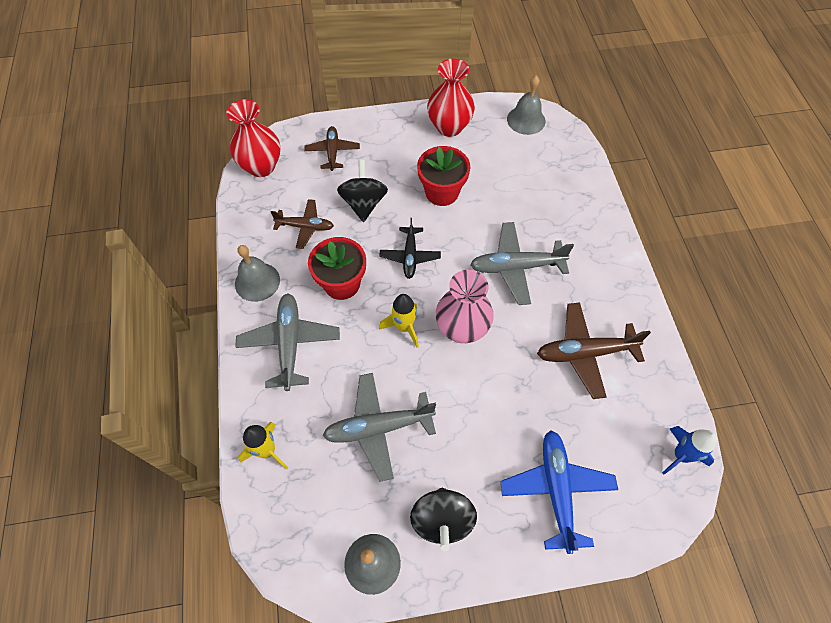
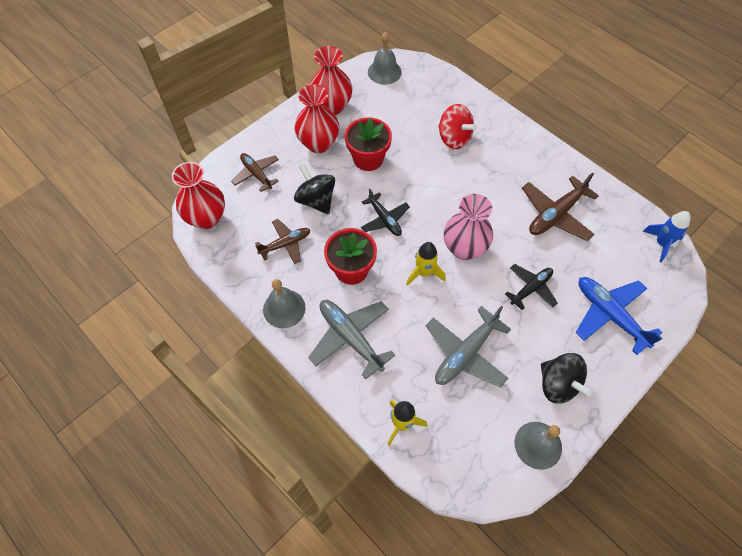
camera: 35 degrees left, 0 degrees up
(408, 154) = (318, 143): none -> red vase
(496, 409) = (531, 288): none -> black plane
(516, 267) = (464, 183): grey plane -> none
(542, 218) = (454, 138): none -> red spinning top

